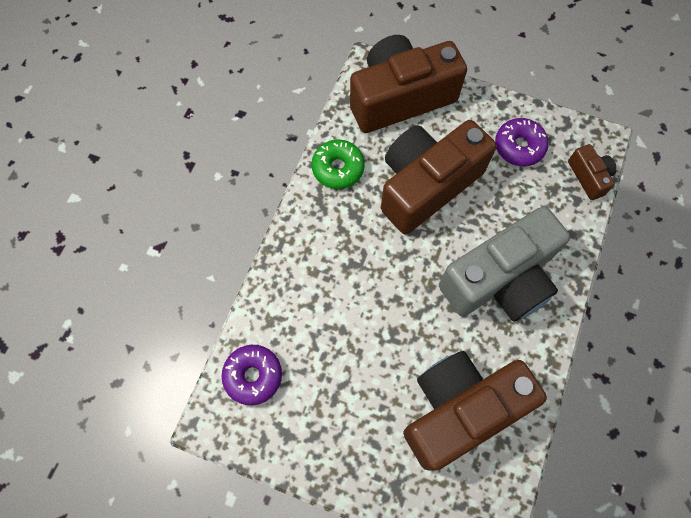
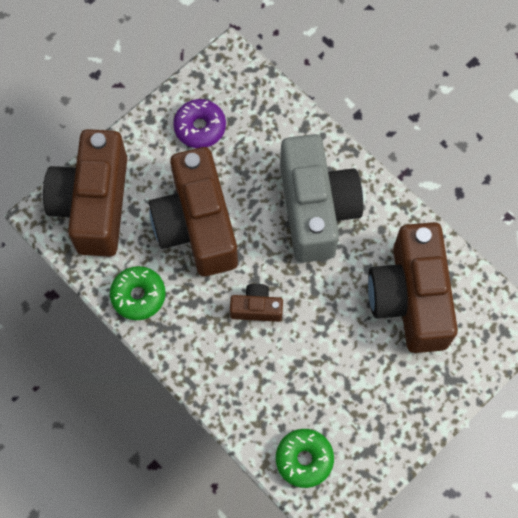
camera: 65 degrees left, 0 degrees up
(253, 376) = (304, 459): purple donut -> green donut
(589, 177) = (259, 87): brown camera -> brown camera (256, 308)

